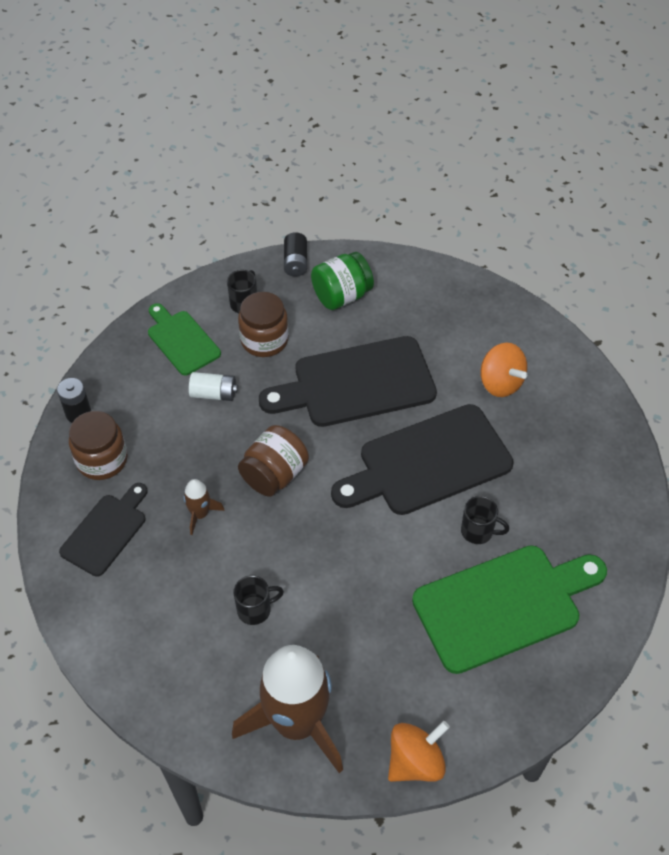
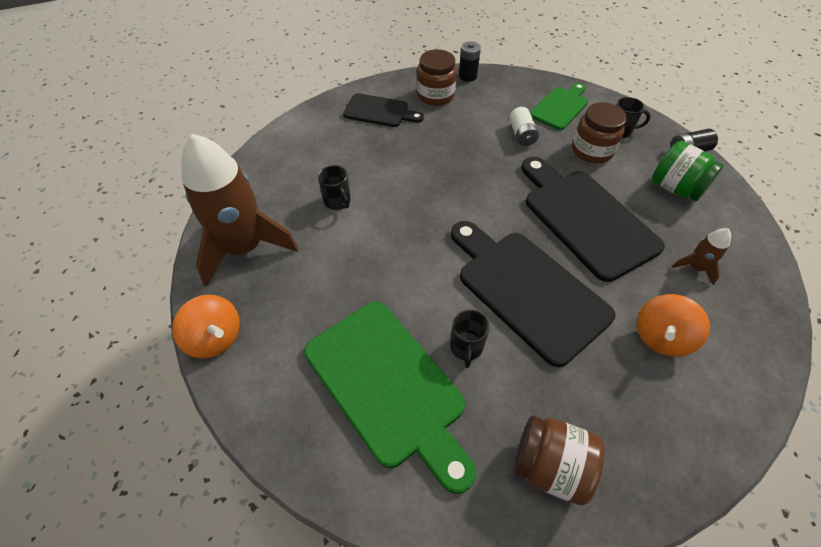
camera: 75 degrees right, 0 degrees up
(200, 514) = (410, 152): brown rocket -> brown rocket (695, 267)
(274, 475) = (463, 185): brown jar -> brown jar (550, 466)

